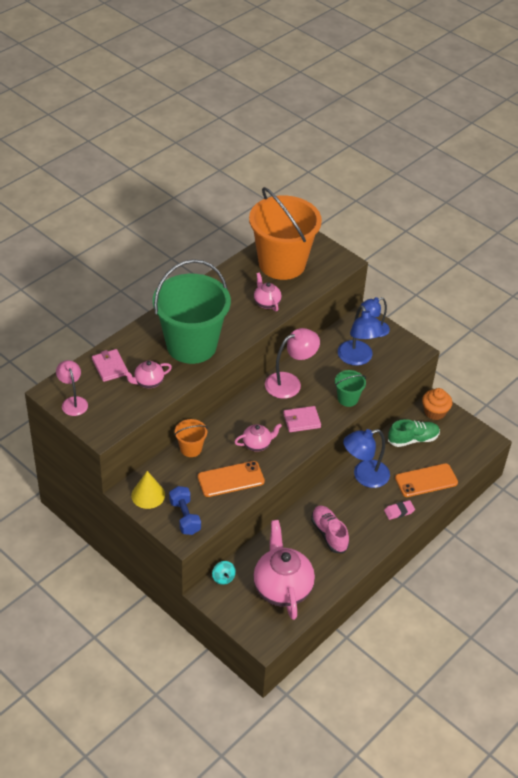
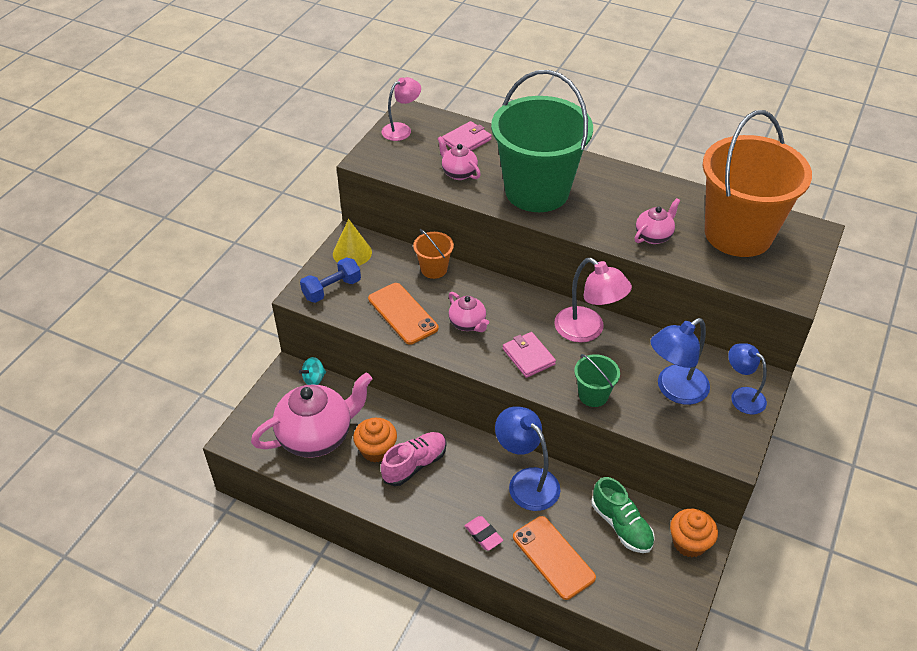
camera: 75 degrees right, 0 degrees up
(308, 553) = (376, 450): none -> orange cupcake

